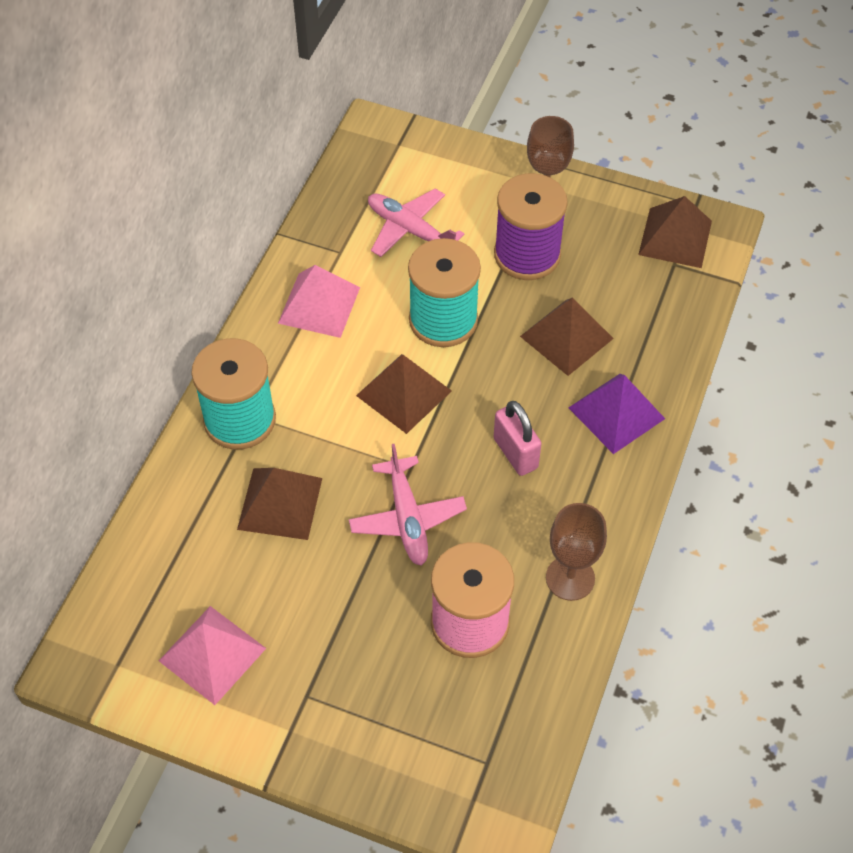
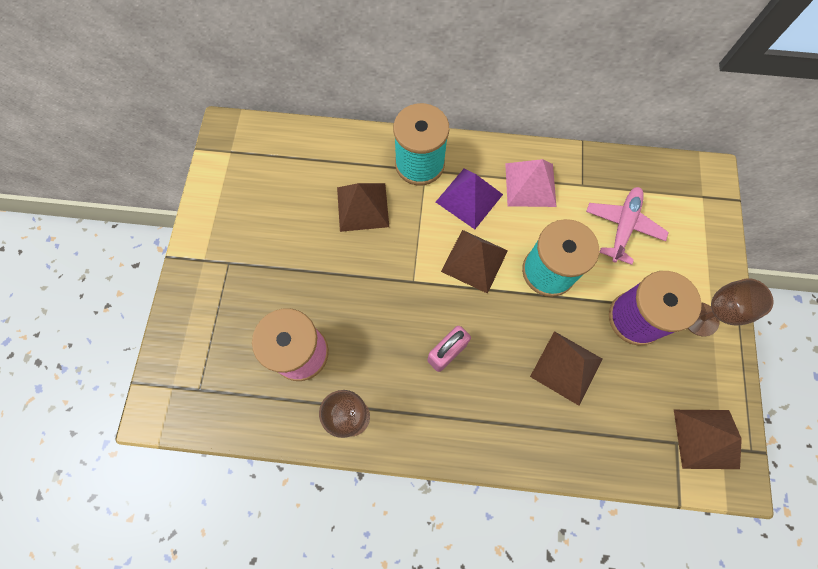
camera: 75 degrees right, 15 degrees up
(212, 654) = (246, 200): pink pyramid -> none
(407, 518) = (372, 290): pink plane -> none
(616, 413) = (507, 423): purple pyramid -> purple pyramid (469, 198)

